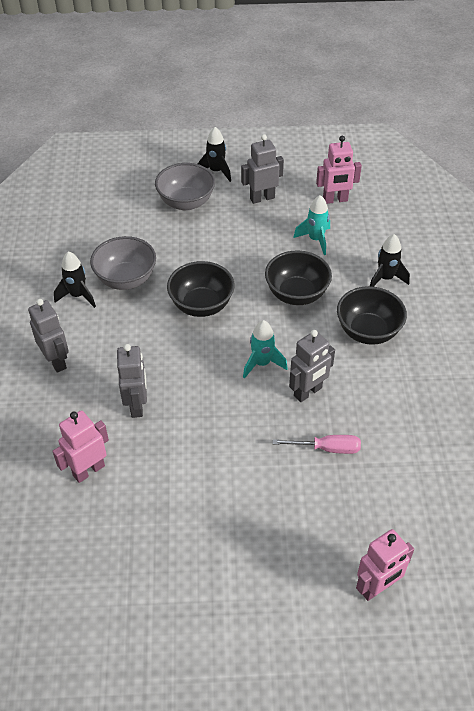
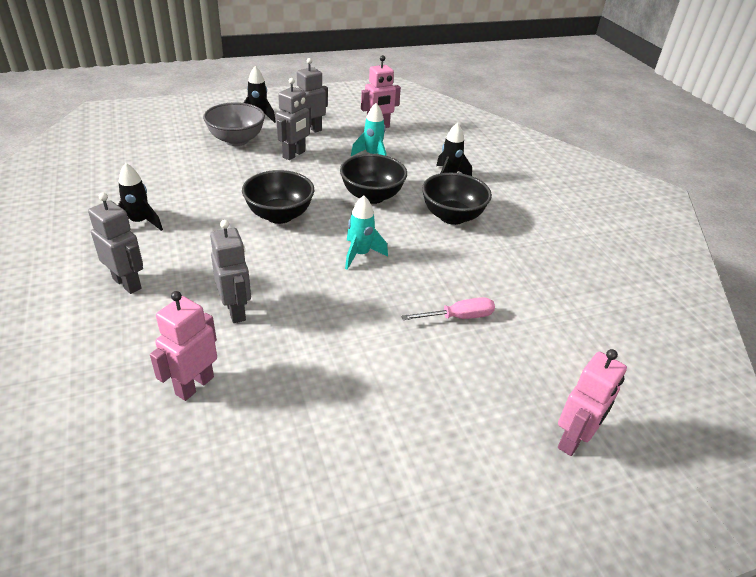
camera: 20 degrees left, 10 degrees down
(126, 279) = (191, 203): grey bowl -> none
(308, 392) = (417, 272): grey robot -> grey robot (294, 154)

